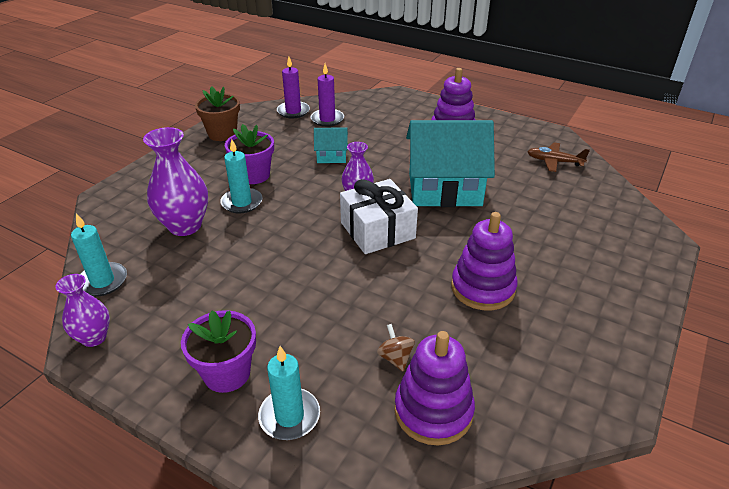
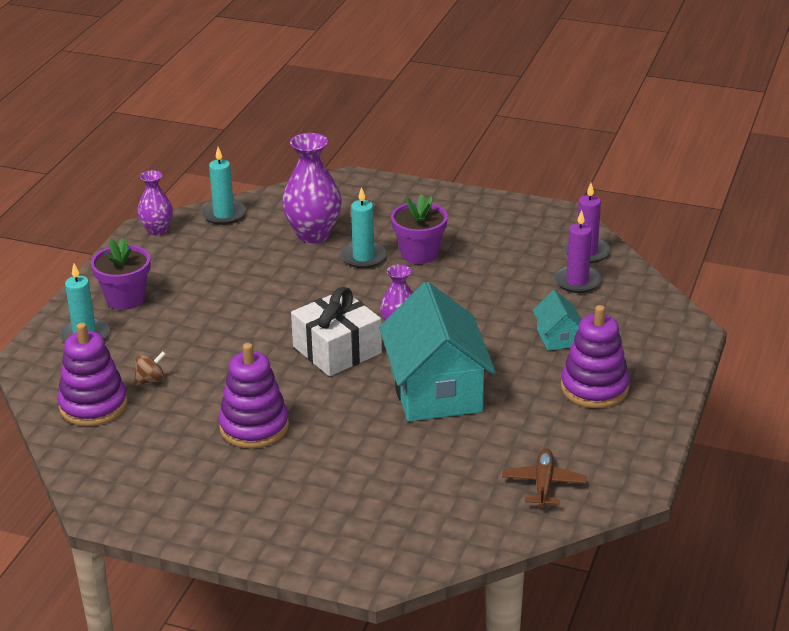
camera: 80 degrees right, 5 degrees down
(222, 134) = (503, 215): brown flower pot -> none
(331, 156) = (482, 298): turquoise house -> turquoise house (558, 337)

